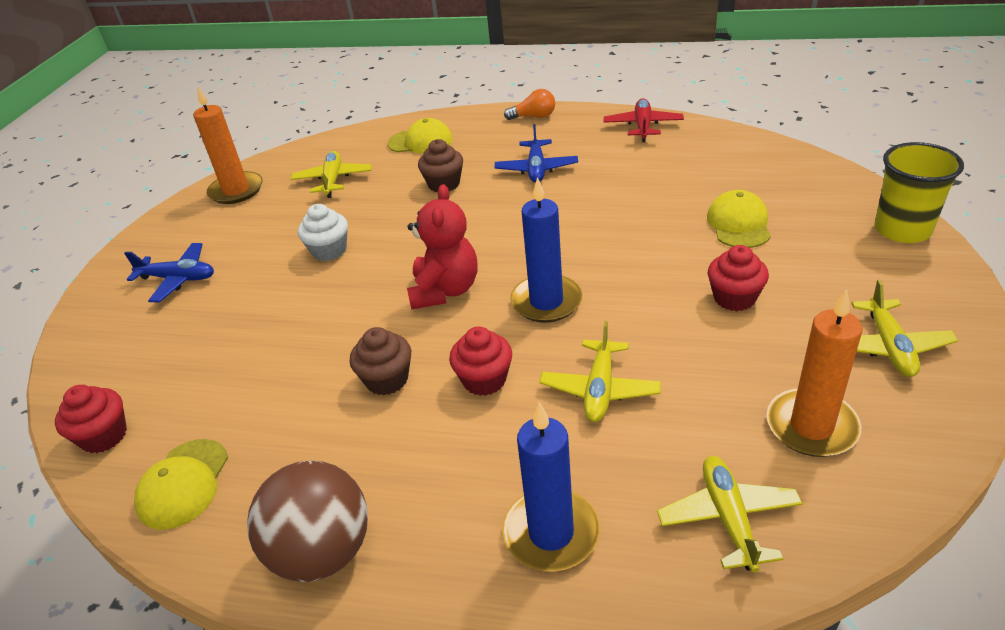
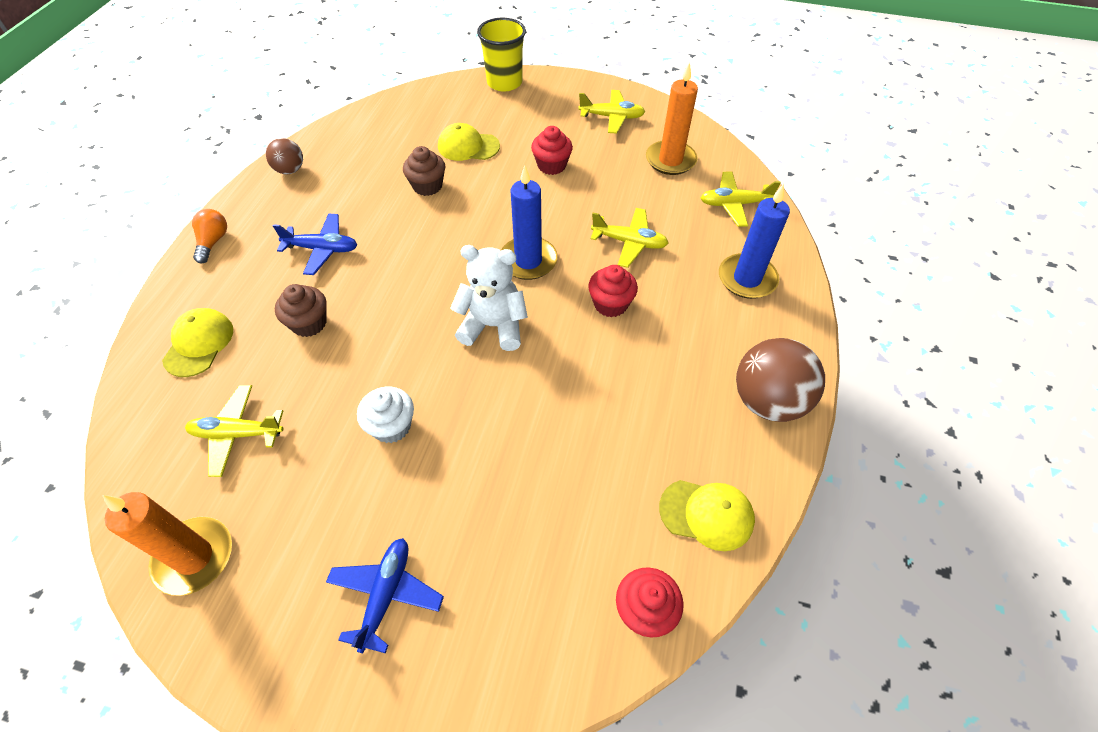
camera: 90 degrees left, 15 degrees up
(387, 379) = (600, 367): brown cupcake -> brown cupcake (427, 186)
(445, 290) = (493, 326): red teddy bear -> white teddy bear
(643, 126) = (290, 170): red plane -> brown ball

